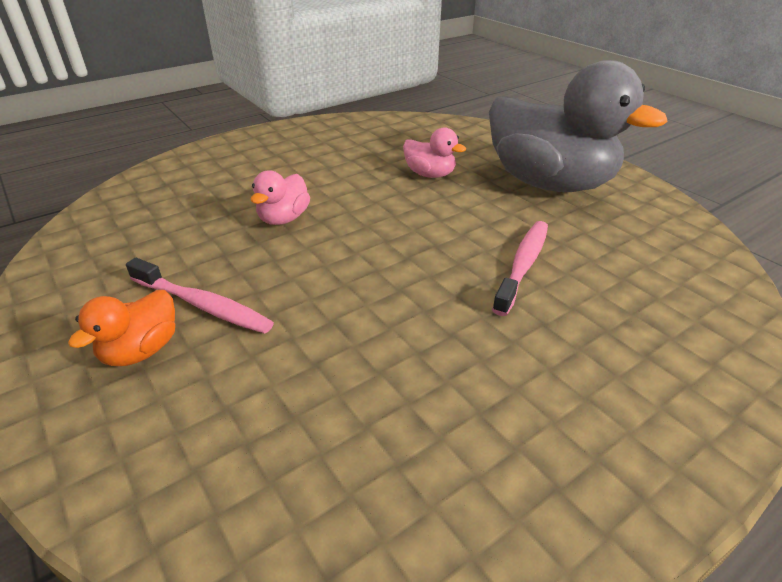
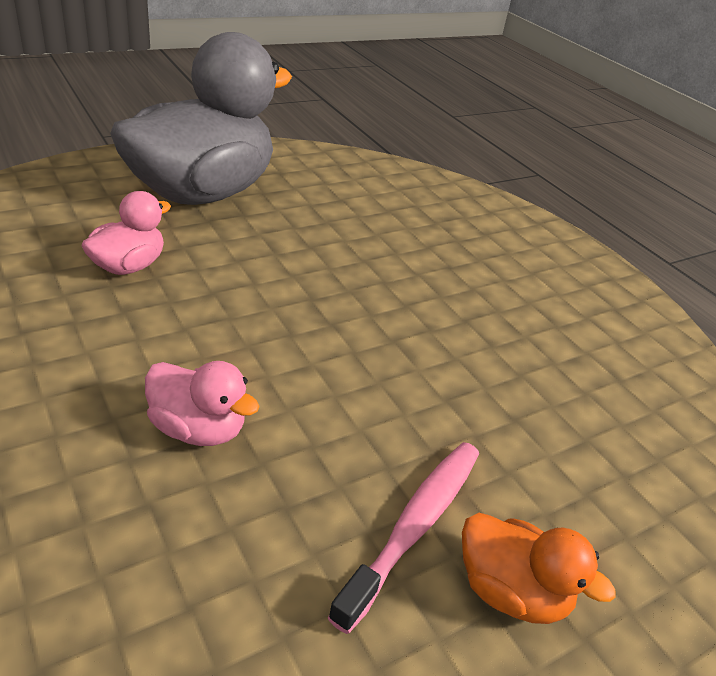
camera: 90 degrees left, 0 degrees up
(523, 265) = (361, 252): pink toothbrush -> none

